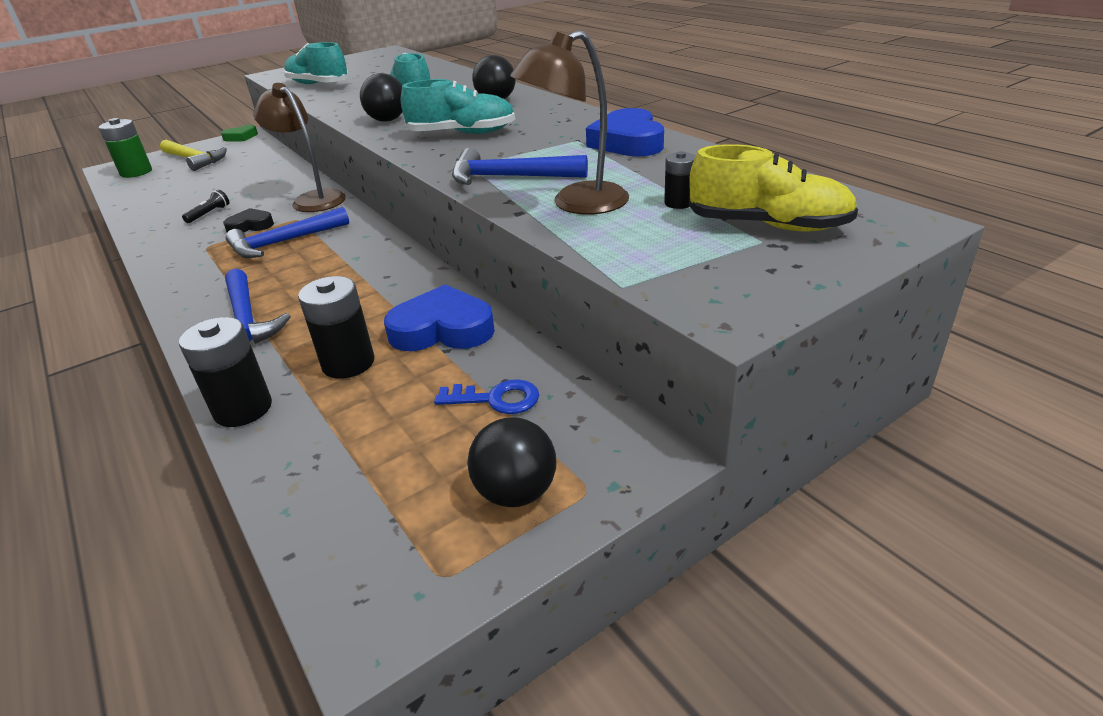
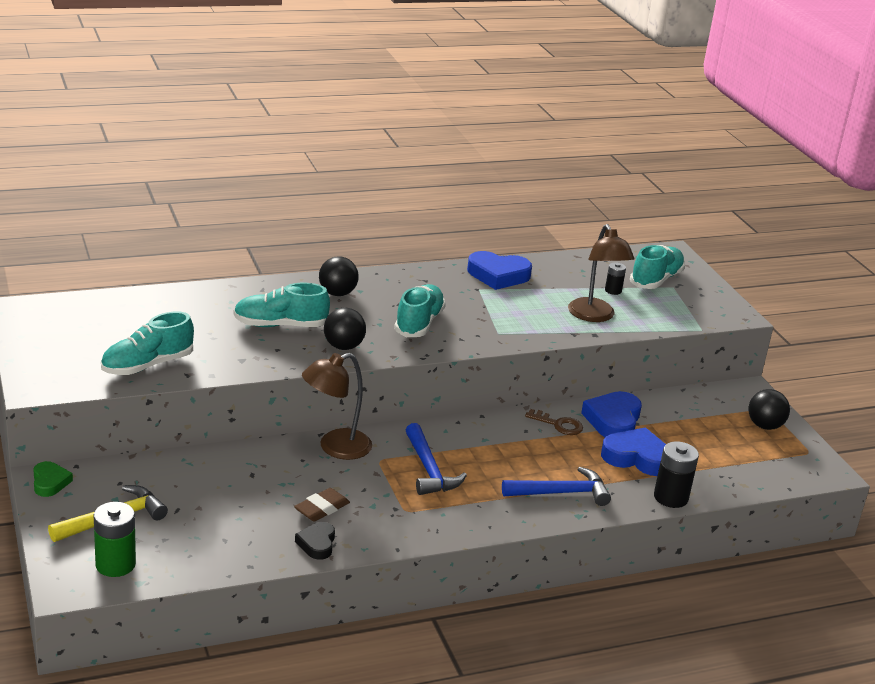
camera: 80 degrees left, 5 degrees down
(209, 214) = (322, 508): black flashlight -> brown eraser
(250, 226) = (375, 485): black heart -> black heart (317, 544)
(348, 363) = (637, 457): black battery -> blue heart
(410, 293) = (559, 424): none -> brown key
(496, 399) = (693, 417): blue key -> none
(509, 177) = (533, 325): blue hammer -> none
(768, 225) = (656, 280): yellow shoe -> turquoise shoe

